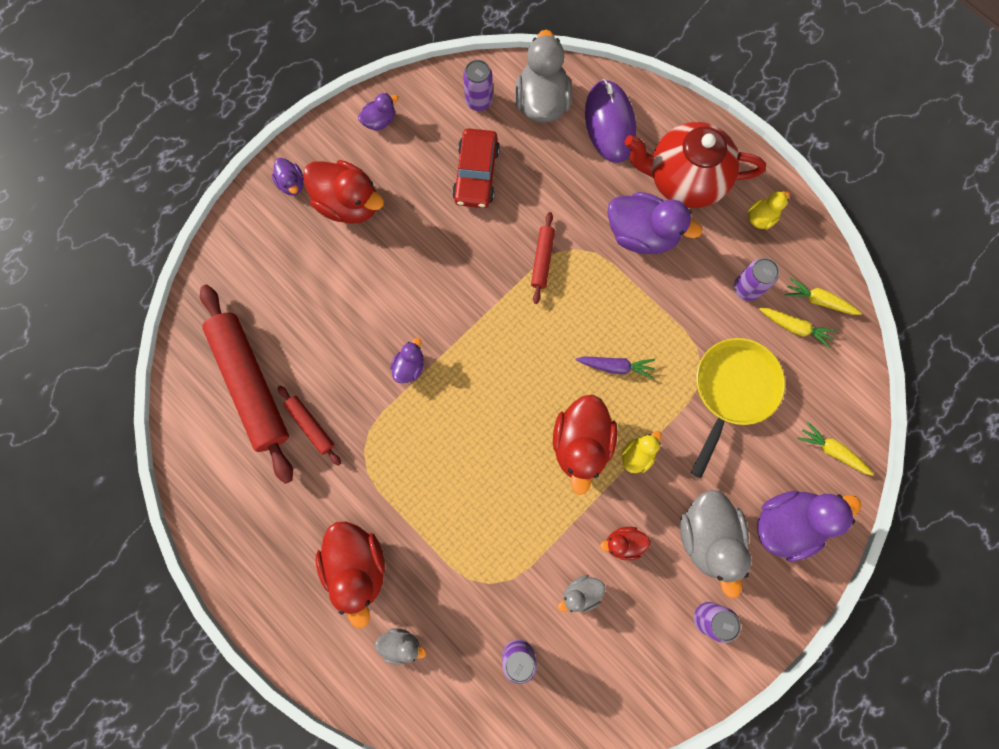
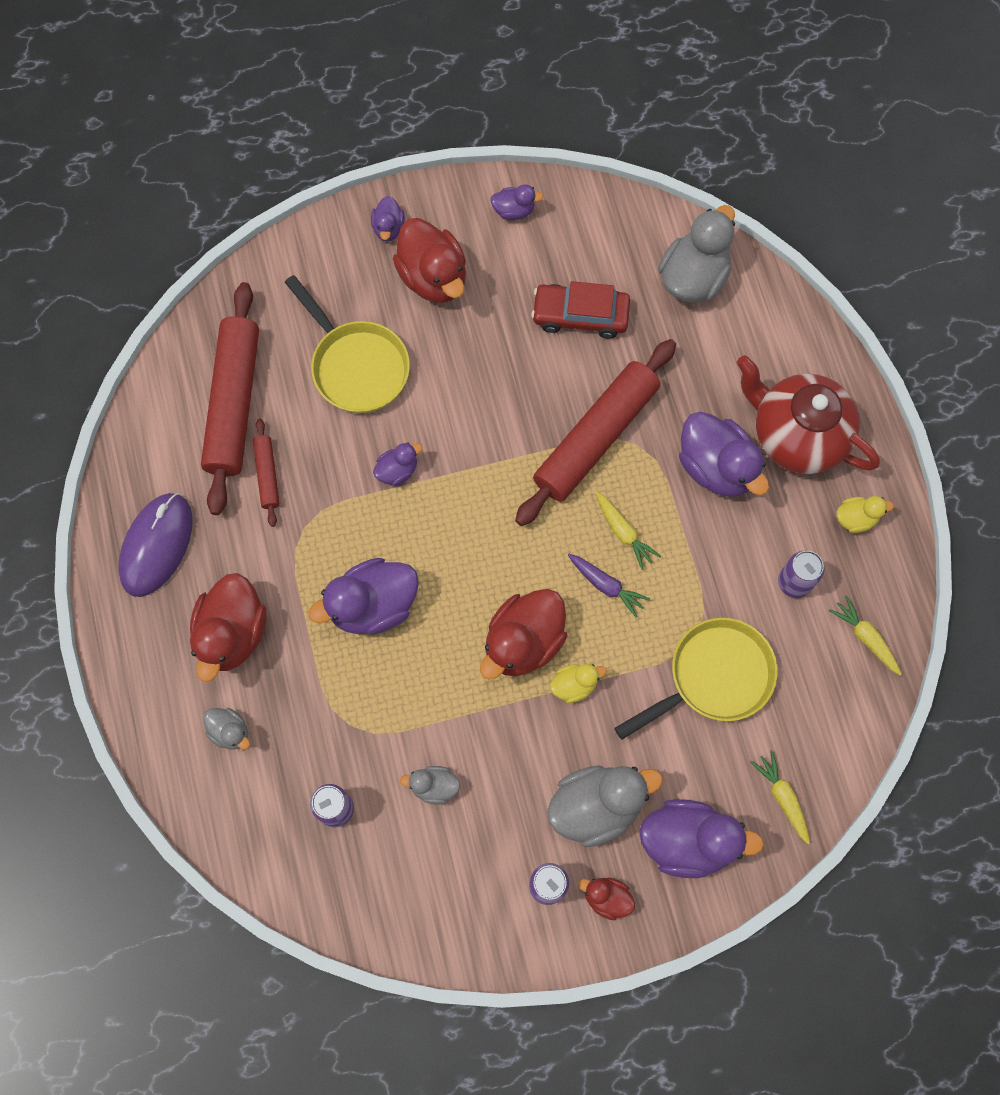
camera: 30 degrees right, 5 degrees down
(330, 303) = (356, 366): none -> yellow pan
(452, 481) = (373, 606): none -> purple duck
(476, 174) = (580, 315): red car -> red car turned 60 degrees clockwise
(479, 101) = (628, 242): purple can -> none
(542, 260) = (596, 438): red rolling pin -> red rolling pin, size x2.18
(609, 123) = (752, 336): purple mouse -> purple mouse (156, 545)
(623, 543) = (506, 763): red duck -> red duck (606, 898)
(707, 536) = (596, 806): grey duck -> grey duck turned 135 degrees counterclockwise
(795, 327) = (821, 651): yellow carrot -> yellow carrot (624, 533)

